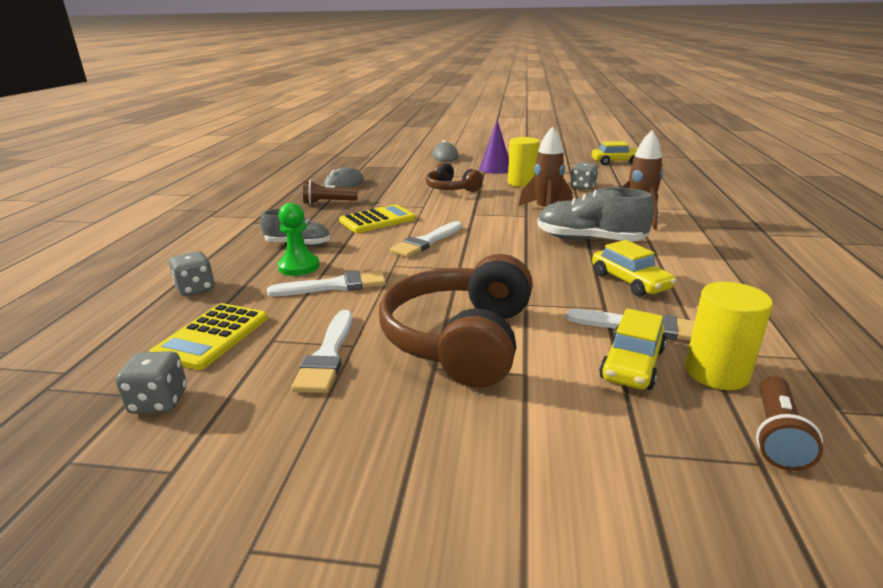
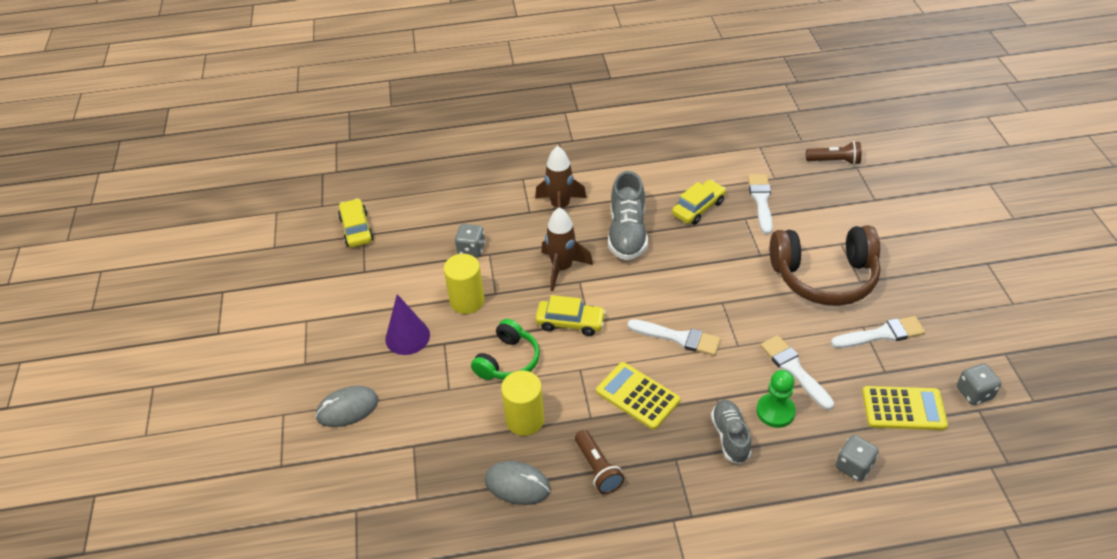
camera: 105 degrees left, 20 degrees up
(451, 189) = (508, 361): brown headphones -> green headphones
(632, 364) = (805, 204): yellow car -> yellow car (570, 323)
(716, 372) = (793, 175): yellow cylinder -> yellow cylinder (525, 419)

